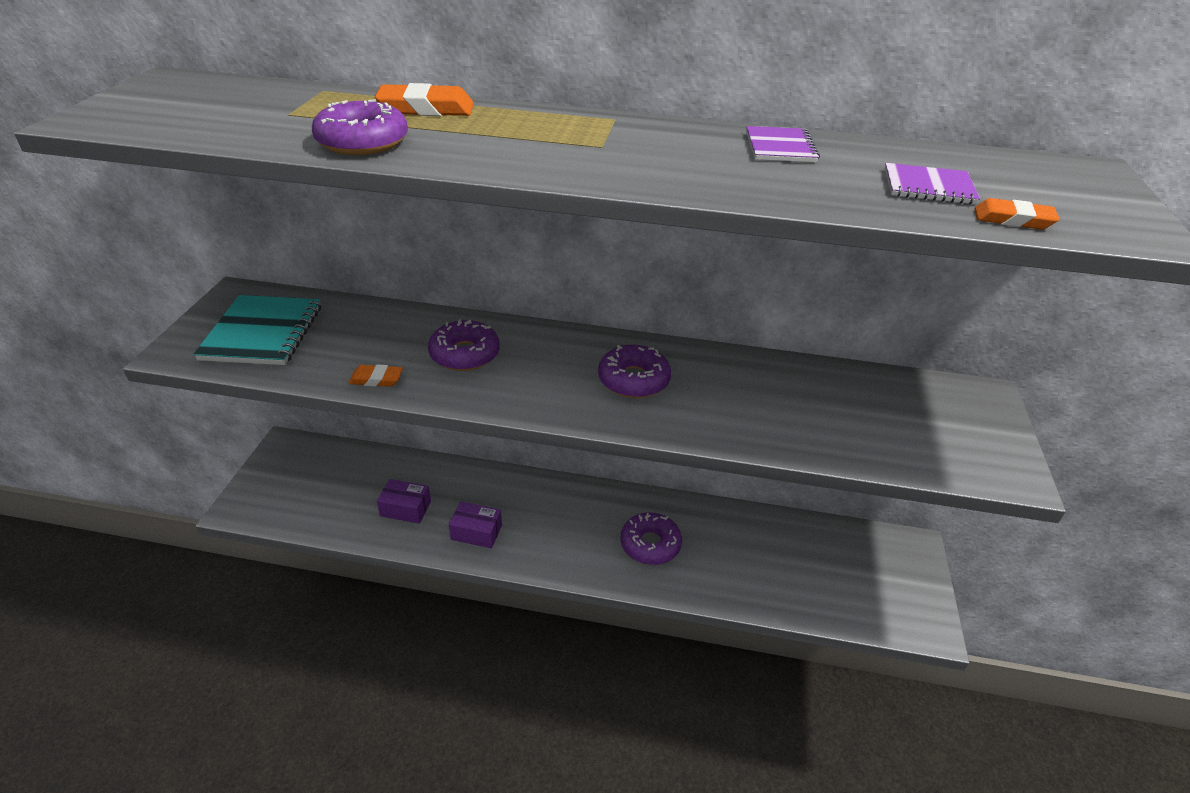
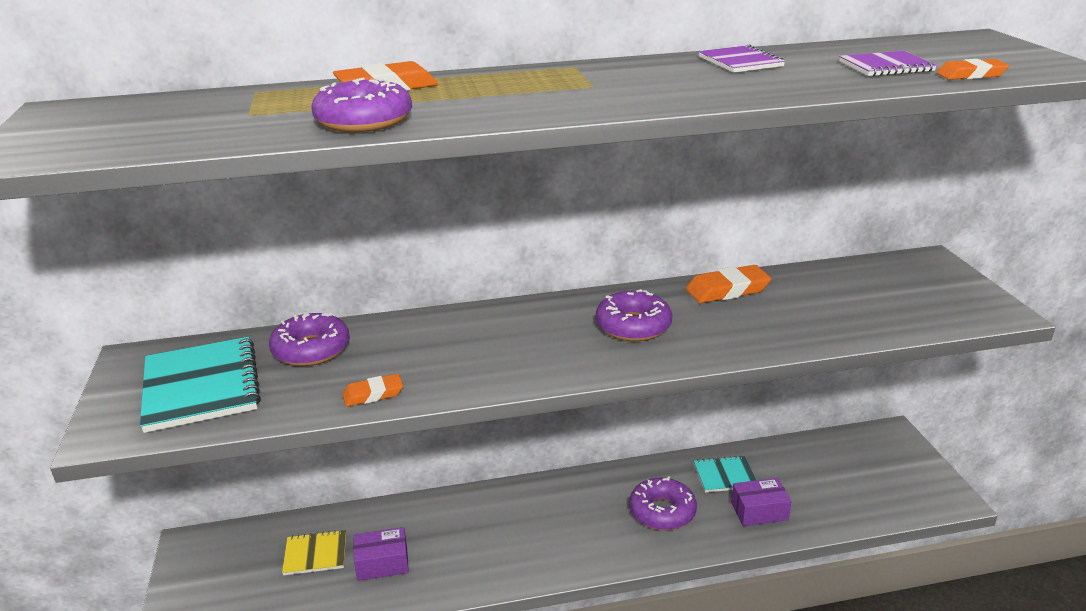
camera: 20 degrees left, 10 degrees down
(363, 483) = (315, 554): none -> yellow notebook
(465, 354) = (448, 348): purple donut -> purple donut (311, 349)
(476, 532) = (477, 560): purple box -> purple box (759, 511)
(726, 531) = (725, 476): none -> turquoise notebook
(749, 368) = (727, 290): none -> orange eraser

